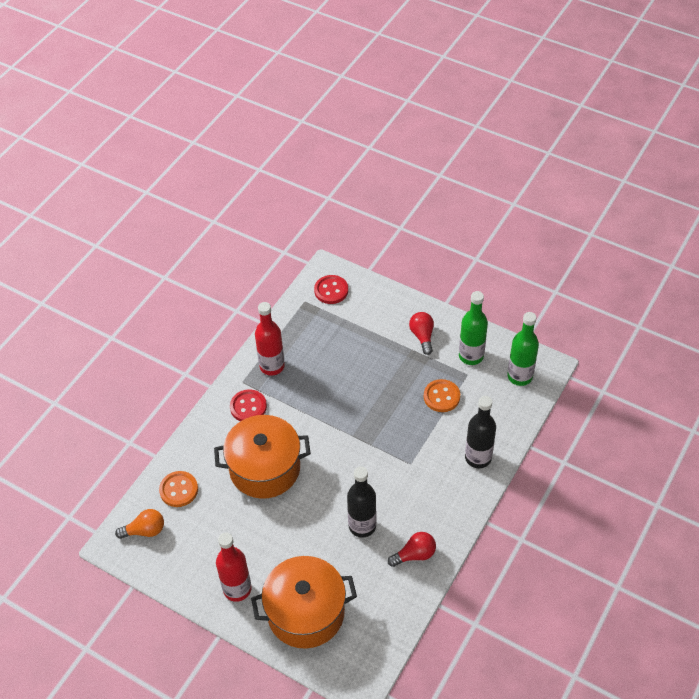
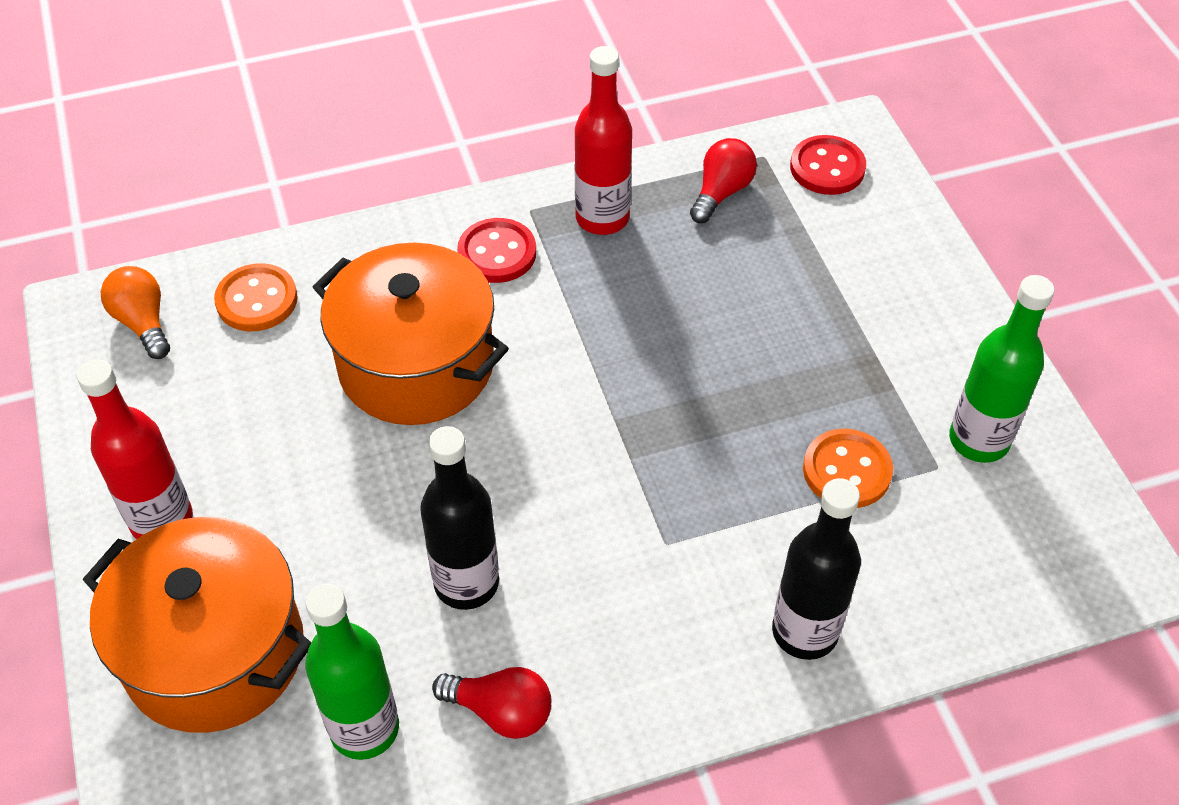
camera: 40 degrees right, 0 degrees up
(145, 530) = (143, 323): orange light bulb -> orange light bulb turned 150 degrees counterclockwise
(422, 336) = (917, 344): red light bulb -> red light bulb (721, 192)
(520, 376) = (1044, 545): green bottle -> green bottle (364, 728)

